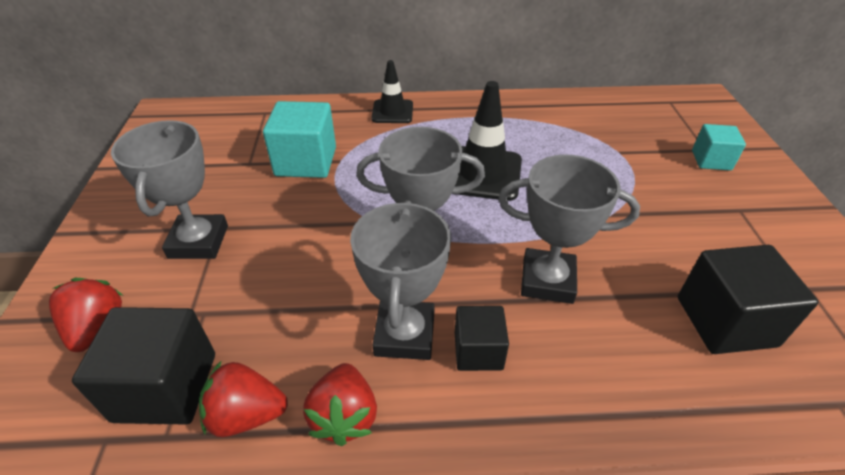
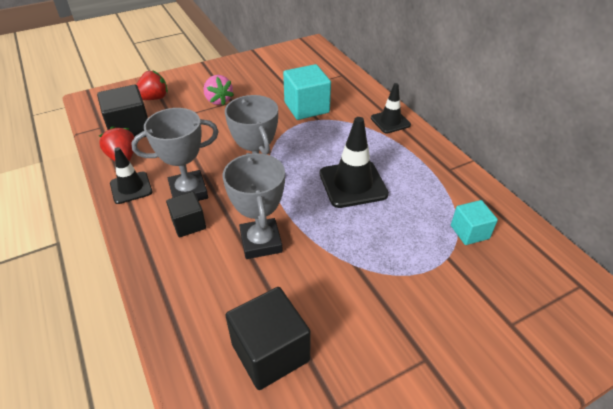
camera: 65 degrees right, 0 degrees up
(198, 242) = (218, 100): grey trophy -> pink strawberry
(344, 416) = (131, 188): red strawberry -> black traffic cone
(711, 160) = (494, 330): turquoise cube -> turquoise cube (469, 232)

